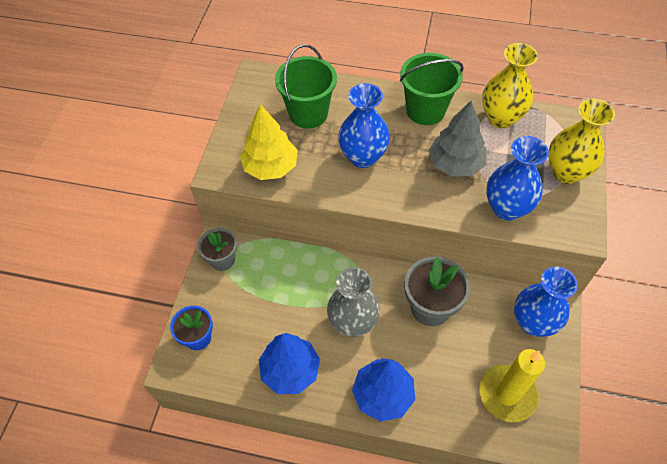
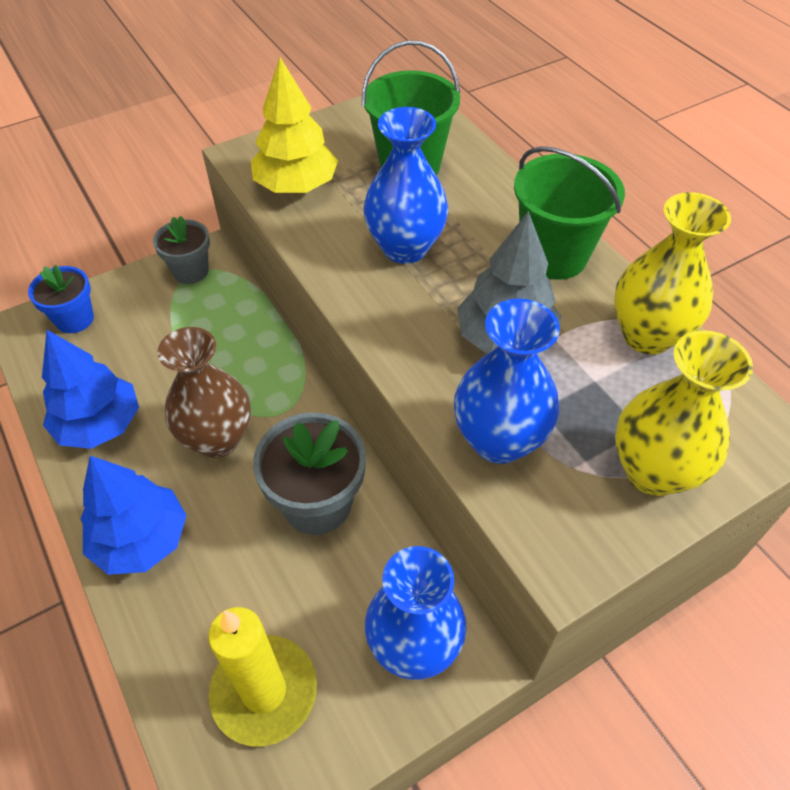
camera: 45 degrees right, 5 degrees down
(353, 323) = (217, 439): grey vase -> brown vase

